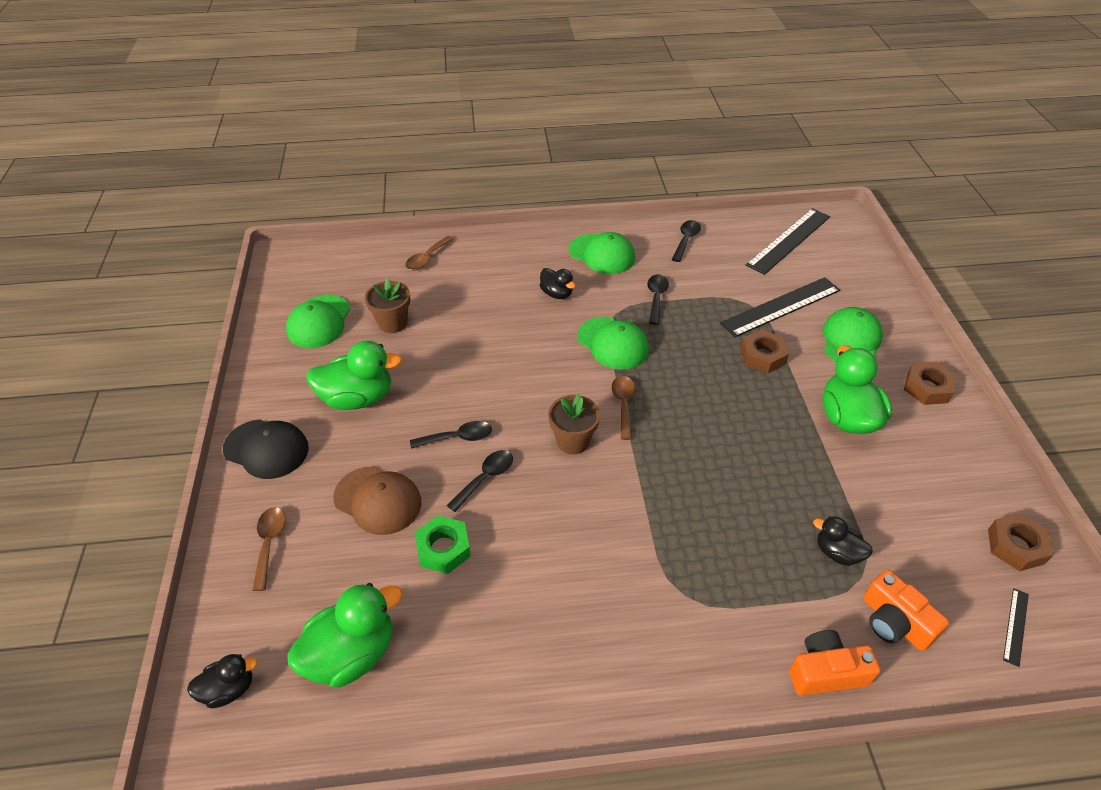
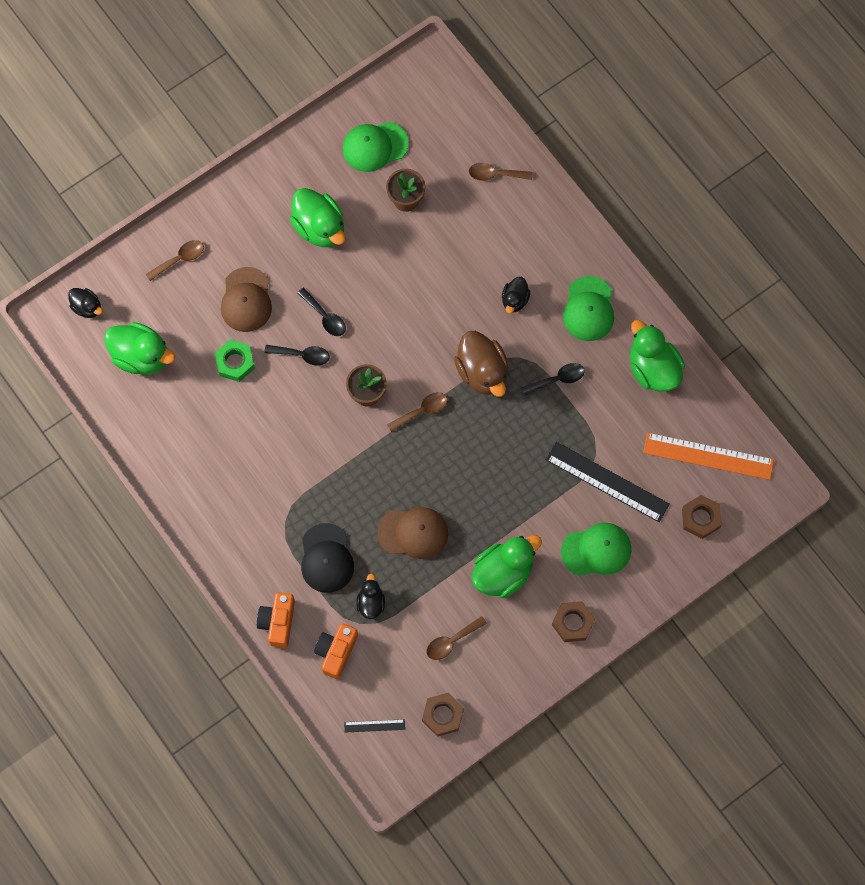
camera: 60 degrees right, 25 degrees up
(266, 449) = (243, 202): black cap -> black cap (326, 558)
(613, 343) = (482, 372): green cap -> brown duck
(686, 240) = (653, 369): black spoon -> green duck
(763, 356) = (536, 489): brown nut -> brown nut (700, 518)
(764, 473) = (413, 533): none -> brown cap
(789, 240) = (708, 456): black ruler -> orange ruler
(826, 672) = (278, 622): orange camera -> orange camera turned 135 degrees counterclockwise
(916, 496) = (451, 641): none -> brown spoon

